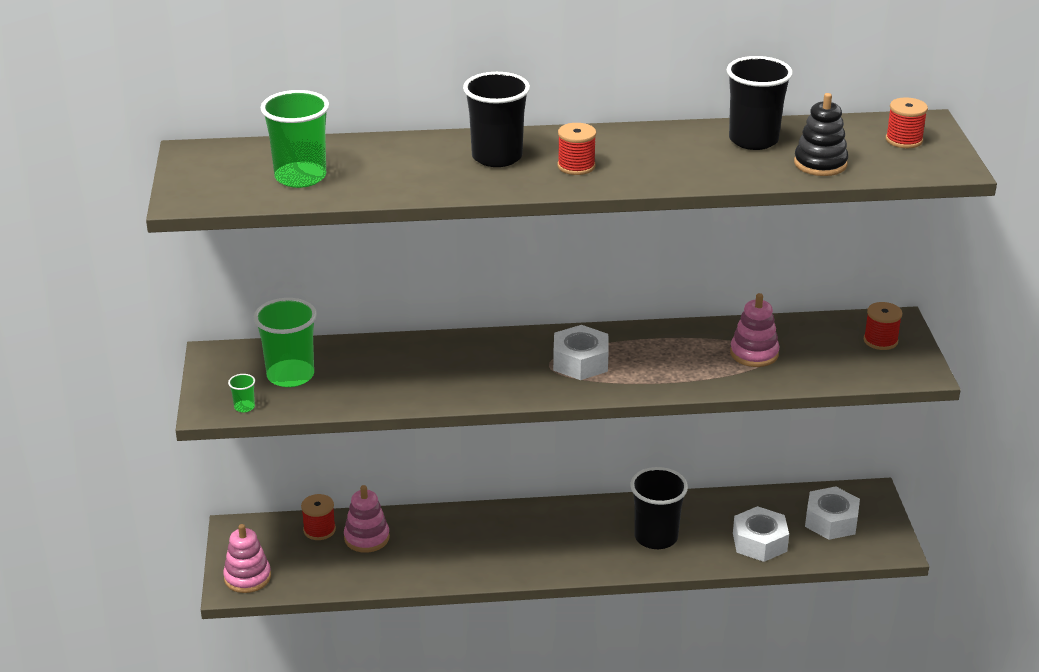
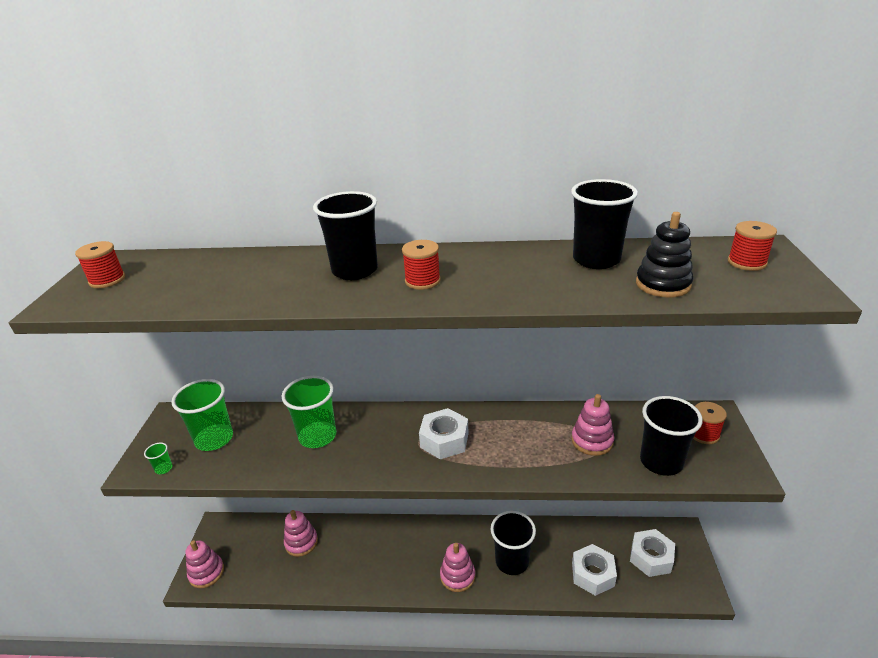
camera: 10 degrees right, 0 degrees up
(300, 177) = (174, 285): green cup -> green cup (317, 436)
(319, 530) = (271, 532): red spool -> red spool (107, 280)
(588, 556) = (457, 576): none -> pink stacking toy
(832, 368) = (661, 462): none -> black cup

